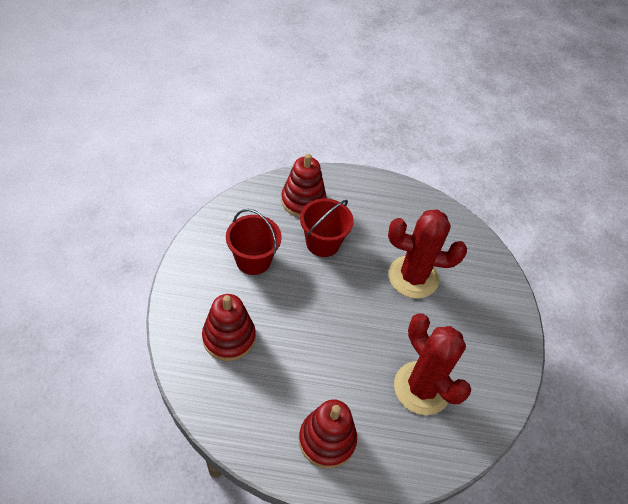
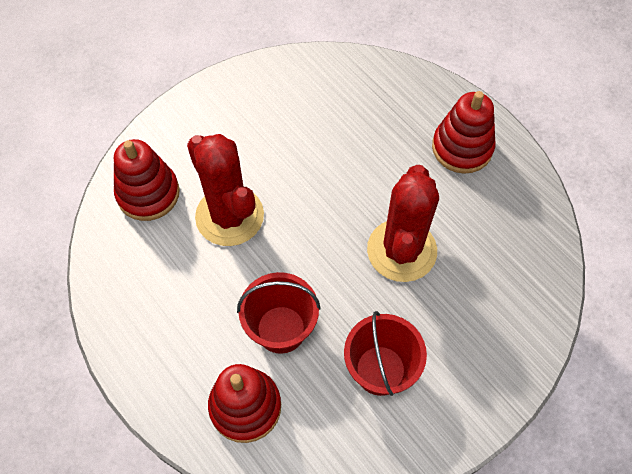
camera: 130 degrees left, 10 degrees up
(229, 337) = (479, 299): red stacking toy -> red stacking toy (148, 193)
(422, 388) = (339, 123): red cactus -> red cactus (401, 250)

